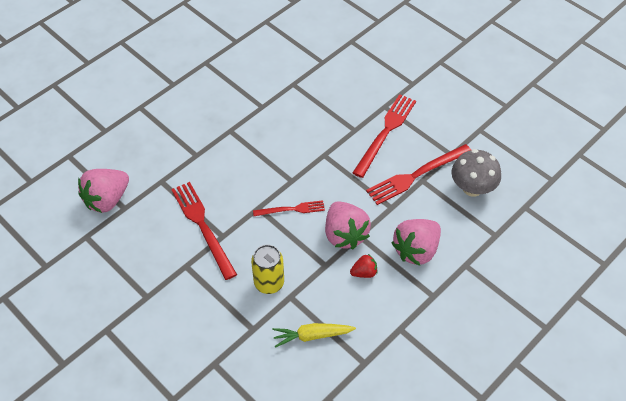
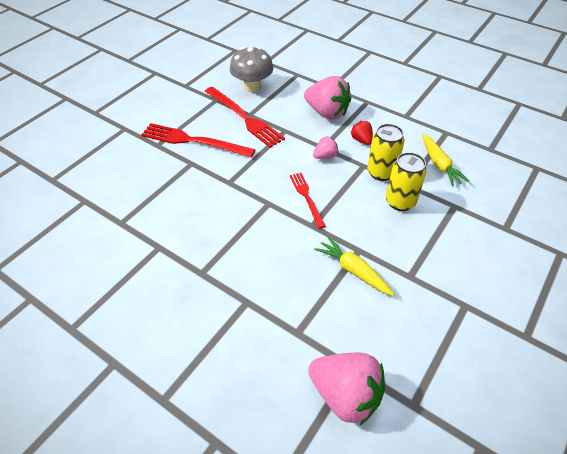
camera: 100 degrees left, 5 degrees down
(203, 227) = (353, 270): red fork -> yellow carrot
(312, 278) = (381, 172): none -> yellow can
(345, 234) = (325, 156): pink strawberry -> pink strawberry, size x0.50

